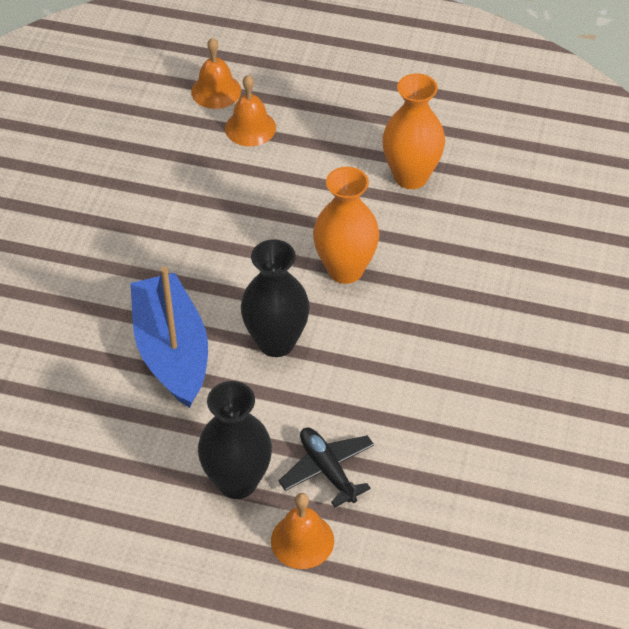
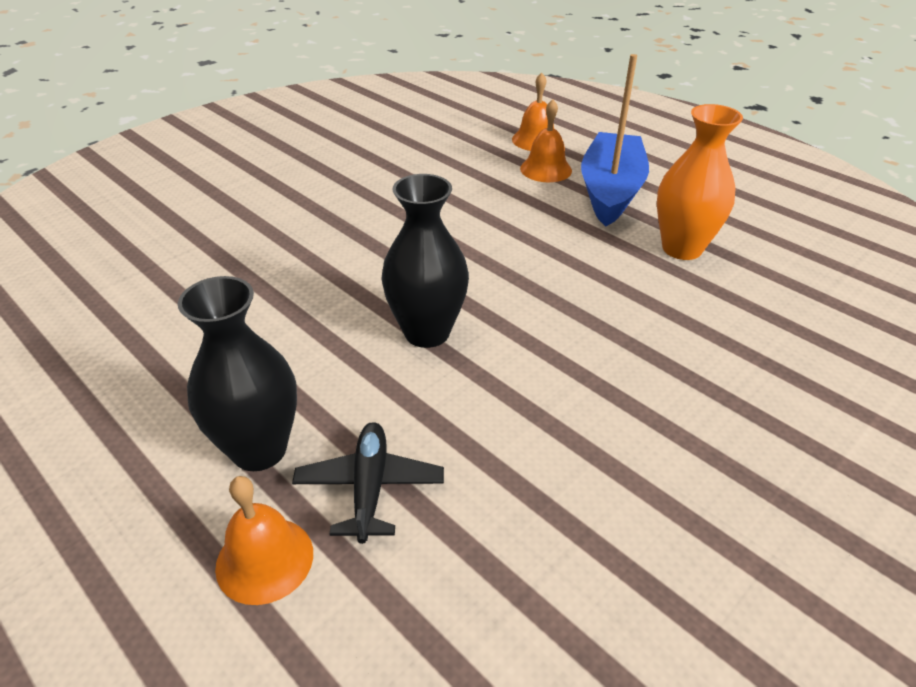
camera: 30 degrees right, 10 degrees down
(172, 351) = (318, 300): blue boat -> blue boat (611, 191)
(345, 270) = (553, 298): orange vase -> none

